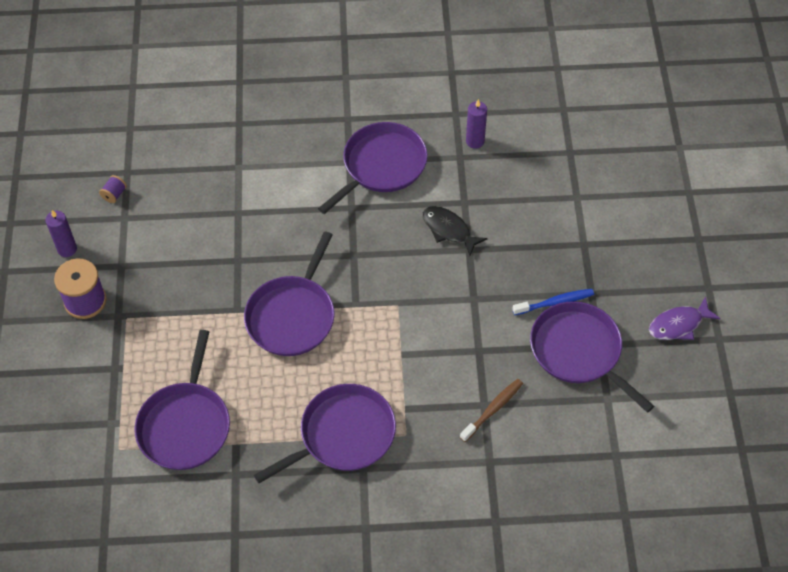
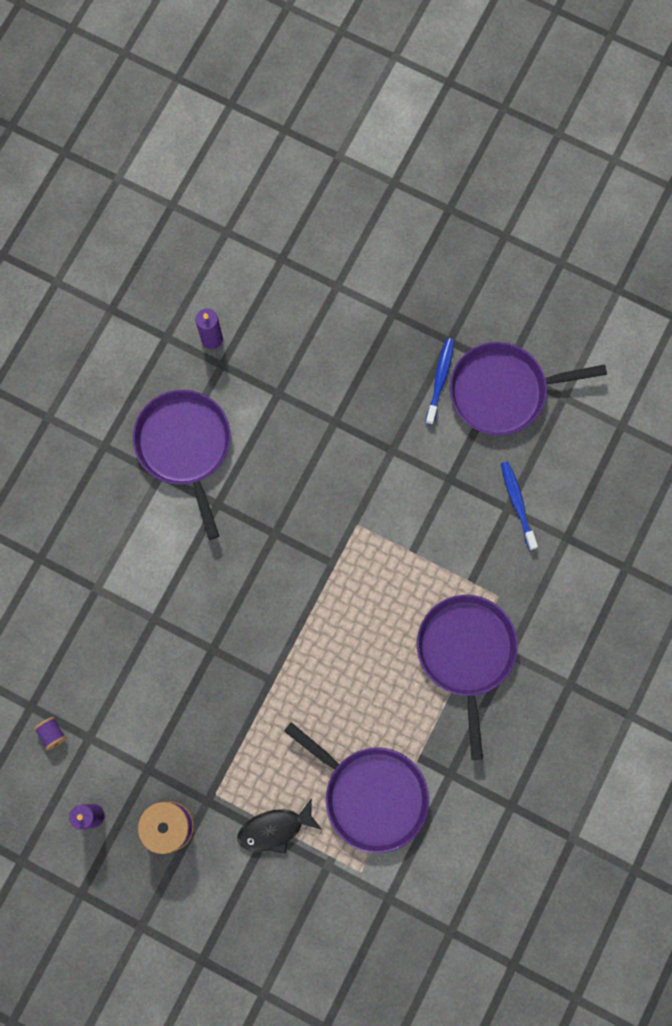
camera: 60 degrees left, 20 degrees up
(292, 316) = (310, 630): purple pan -> none
(449, 230) = (301, 427): black fish -> black fish (275, 829)
(493, 409) = (517, 504): brown toothbrush -> blue toothbrush
(679, 325) = (527, 287): purple fish -> none

